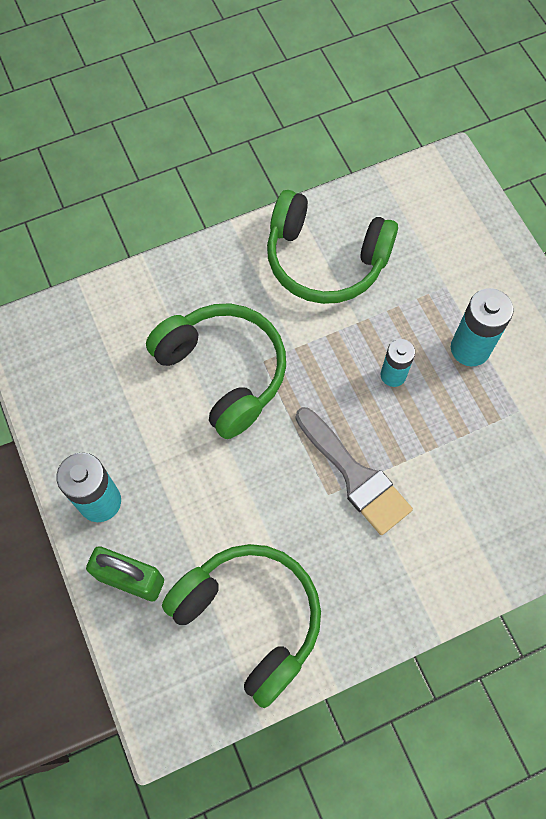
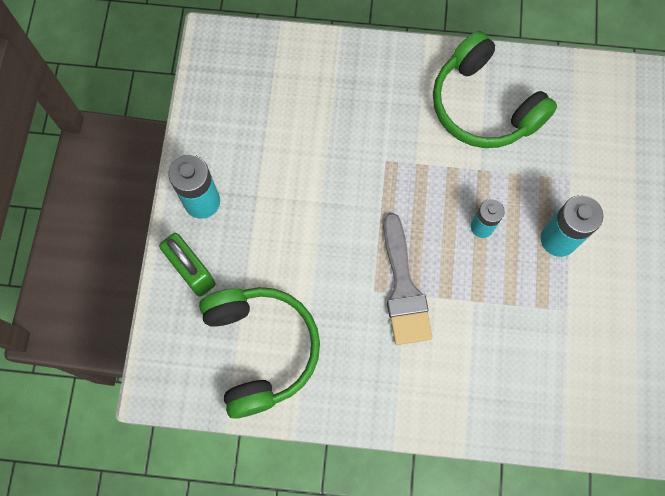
camera: 30 degrees right, 5 degrees up
(223, 372) = (350, 153): green headphones -> none

